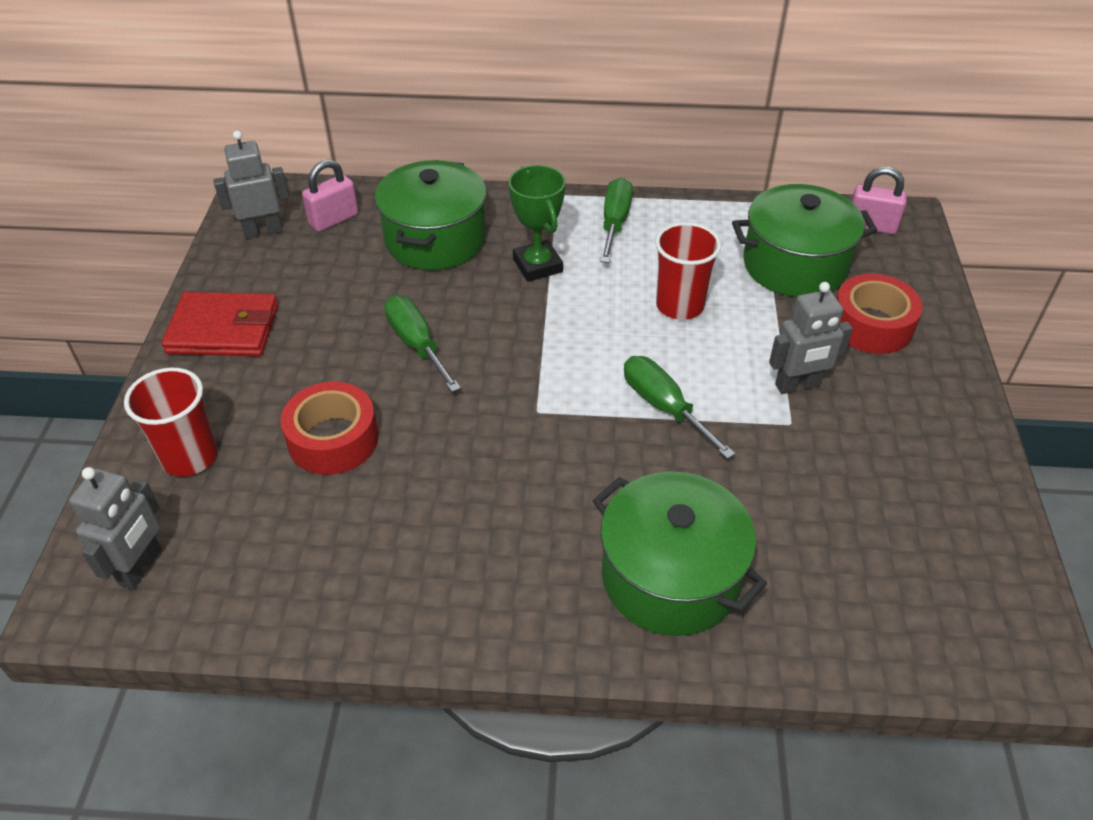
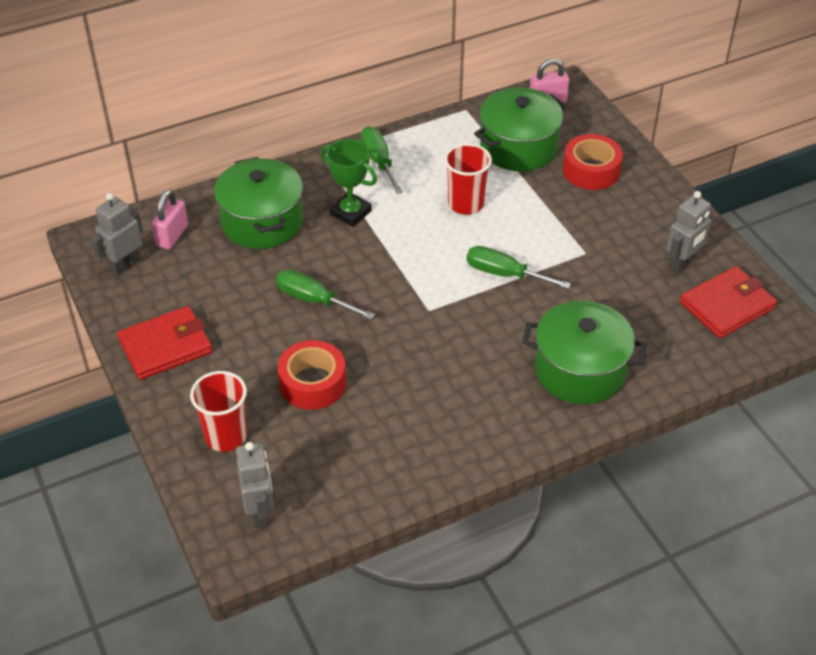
camera: 30 degrees left, 0 degrees up
(797, 385) = (573, 227): grey robot -> grey robot (682, 264)
(952, 582) = (727, 305): none -> red wallet

